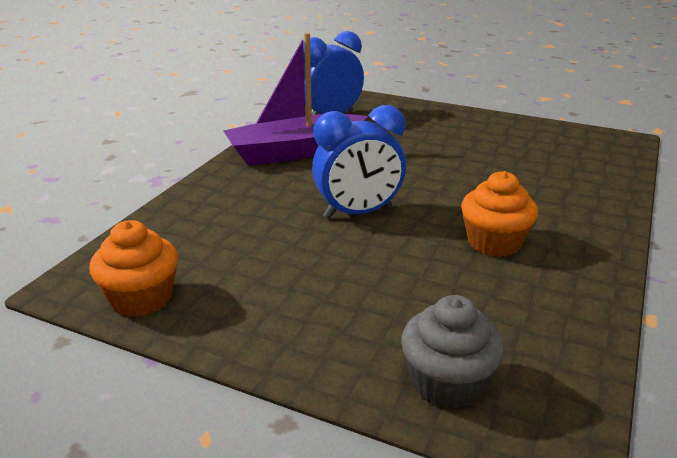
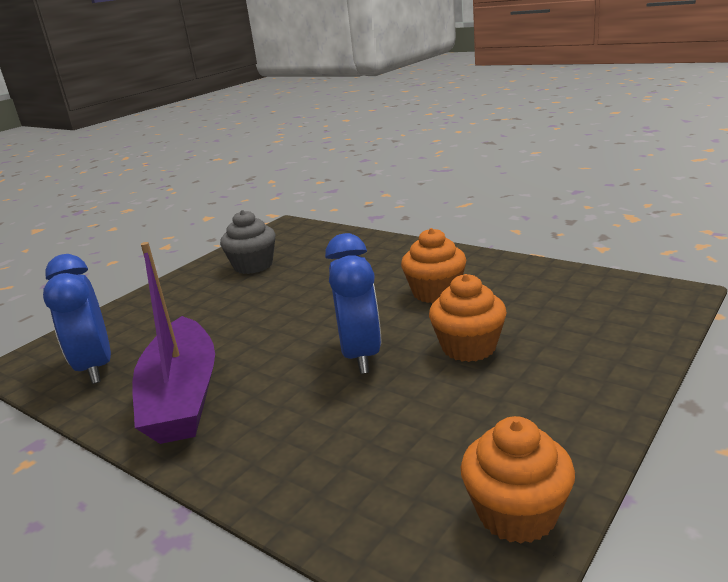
camera: 75 degrees left, 5 degrees down
(379, 268) = (469, 347): none -> orange cupcake
(447, 383) = (626, 326): grey cupcake -> grey cupcake (253, 265)

